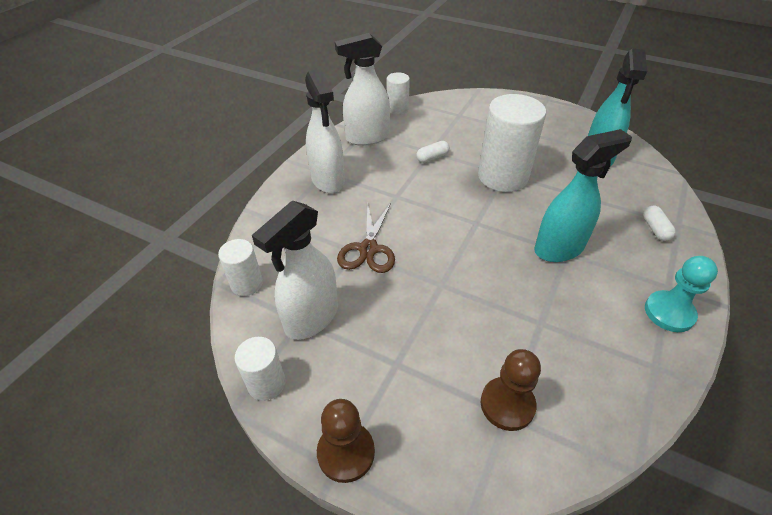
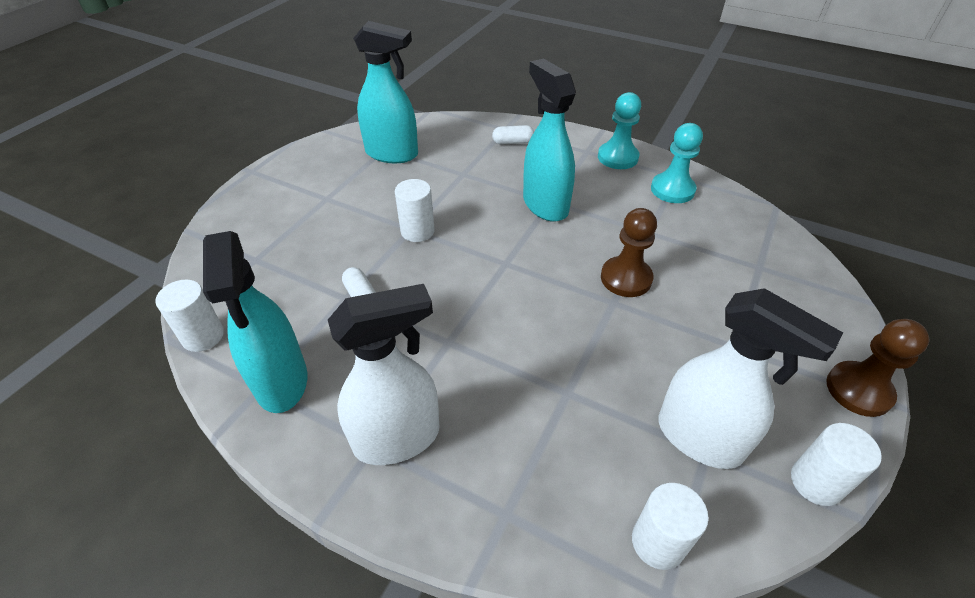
camera: 90 degrees left, 0 degrees up
(367, 138) = (281, 382): white spray bottle -> turquoise spray bottle
(368, 249) = (562, 375): brown scissors -> none
(502, 176) = (417, 231): white cylinder -> white cylinder, size x0.51
(507, 404) = (750, 265): brown pawn -> brown pawn (626, 278)
(624, 356) = (672, 190): none -> turquoise pawn

